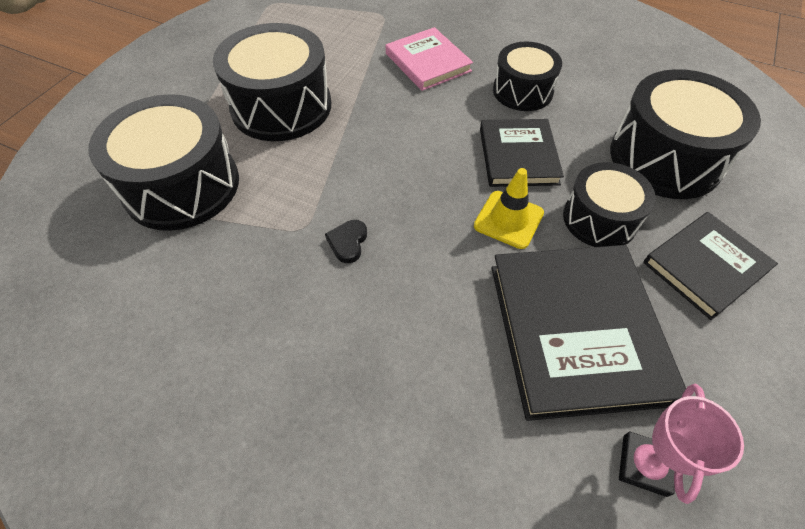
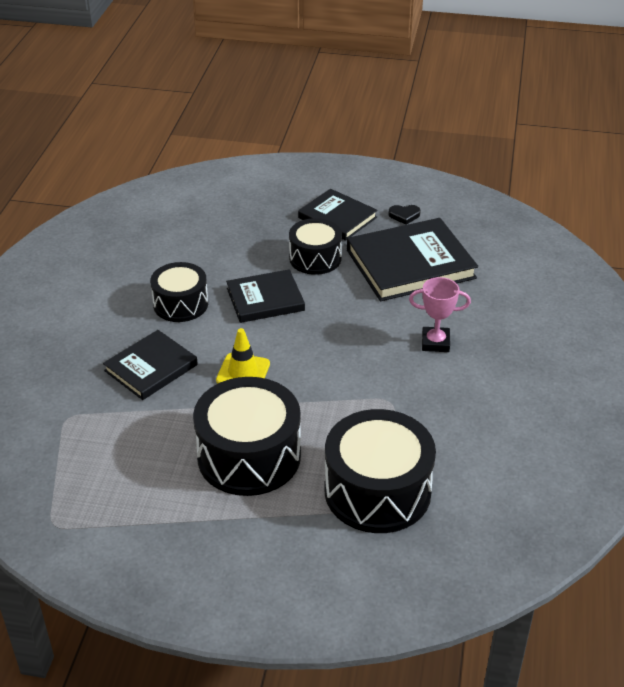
camera: 105 degrees left, 15 degrees down
(348, 242) = (391, 373): black heart -> black heart (404, 215)
(428, 62) = (151, 368): pink book -> black book
(508, 219) = (333, 298): yellow traffic cone -> yellow traffic cone (243, 372)
(644, 465) = (476, 240): pink trophy -> pink trophy (435, 343)
(665, 158) = (242, 231): black drum -> none

